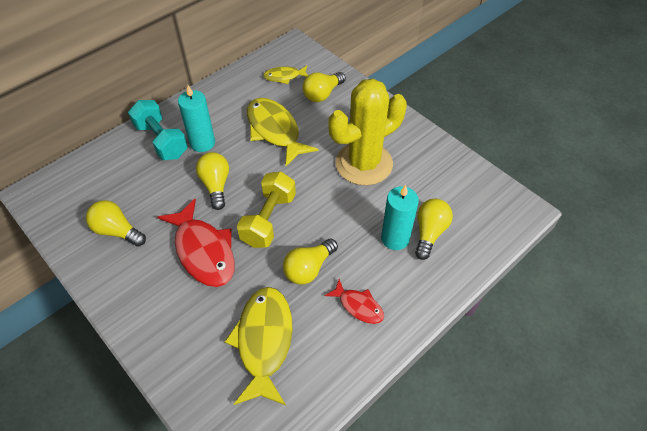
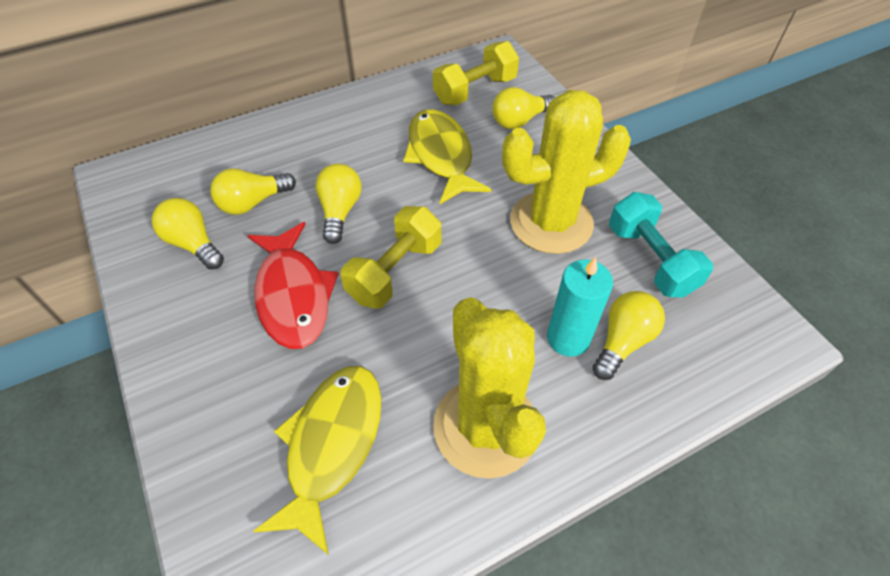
camera: 15 degrees right, 0 degrees up
(161, 141) = (291, 141): turquoise dumbbell -> turquoise dumbbell (650, 260)
(202, 143) = (341, 154): turquoise candle -> none
(284, 77) = (475, 90): yellow fish -> yellow dumbbell
(308, 268) = (429, 353): yellow light bulb -> yellow light bulb (252, 203)
(358, 306) = (485, 427): red fish -> yellow cactus

